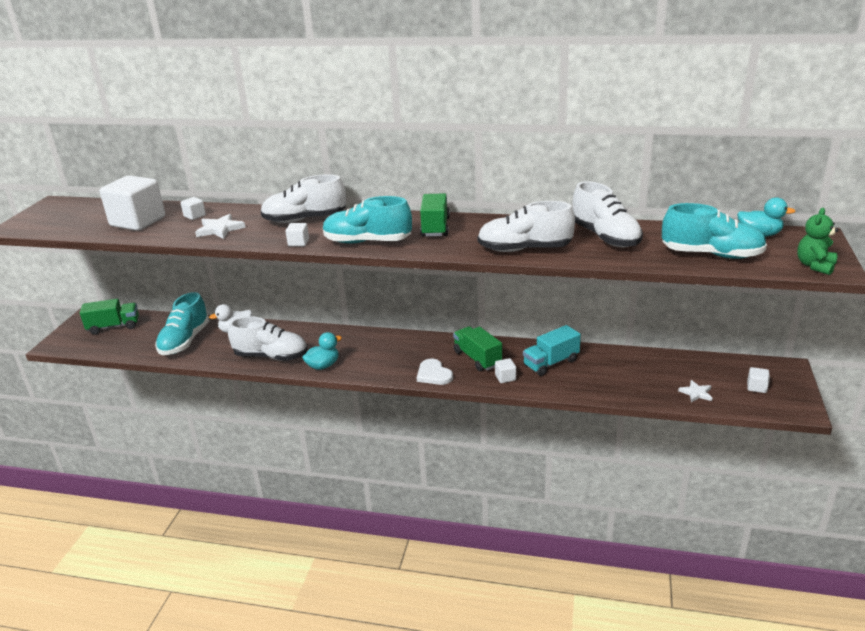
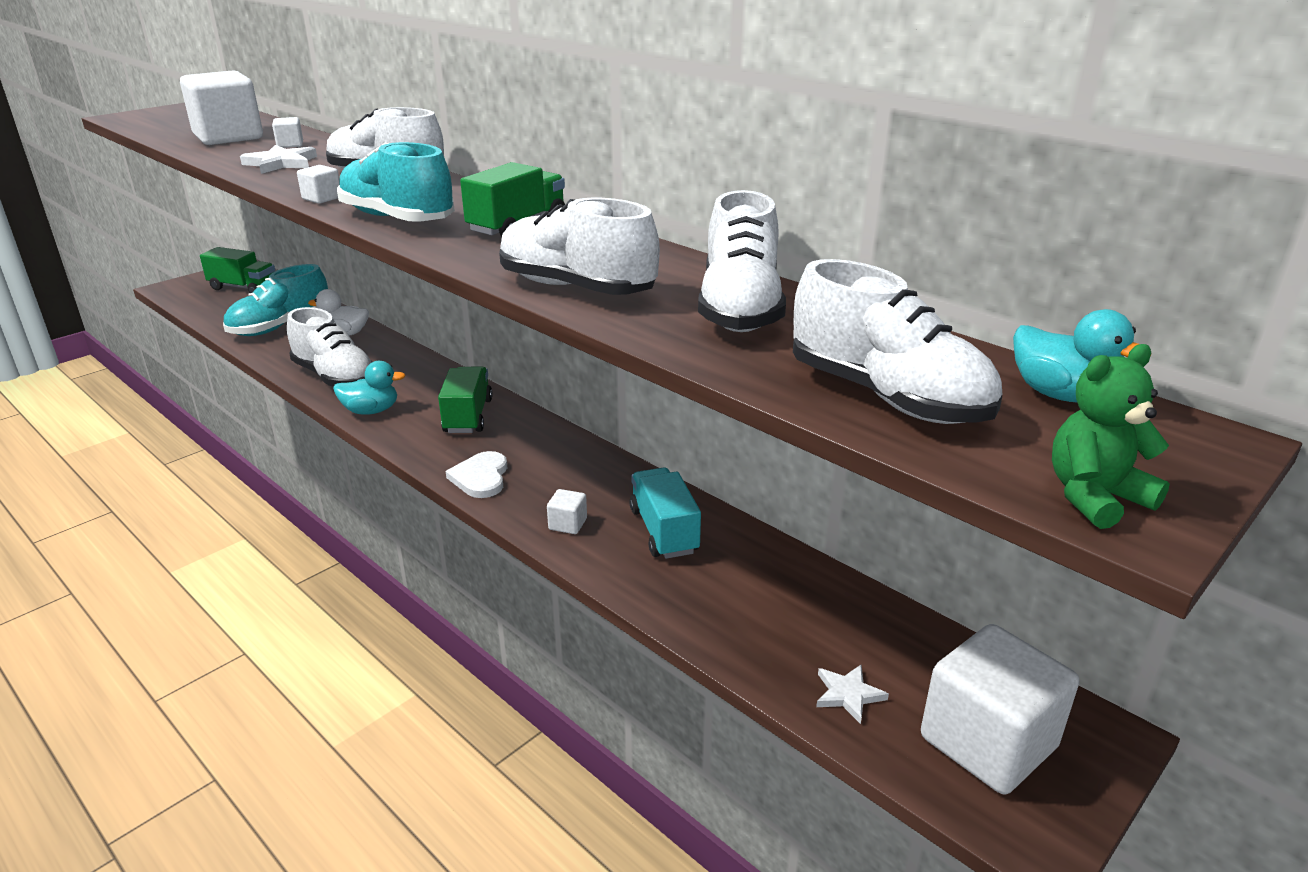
camera: 30 degrees right, 0 degrees up
(477, 358) = (568, 479): green truck -> green truck (468, 416)
(551, 363) = (664, 531): turquoise truck -> turquoise truck turned 75 degrees clockwise
(711, 255) = (887, 397): turquoise shoe -> white shoe
(756, 387) = (988, 742): white cube -> white cube, size x2.42

